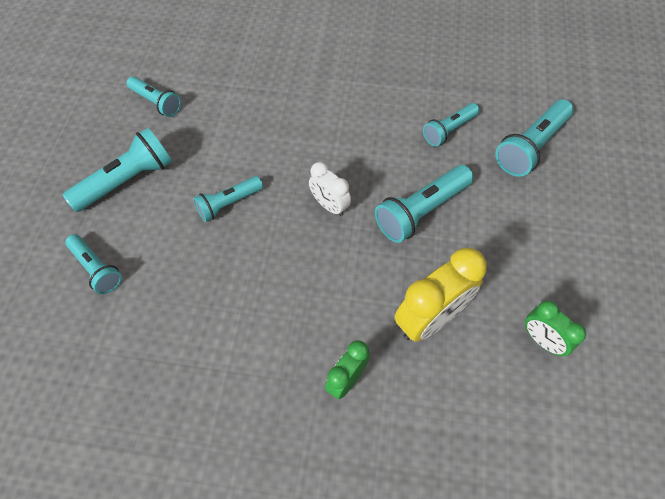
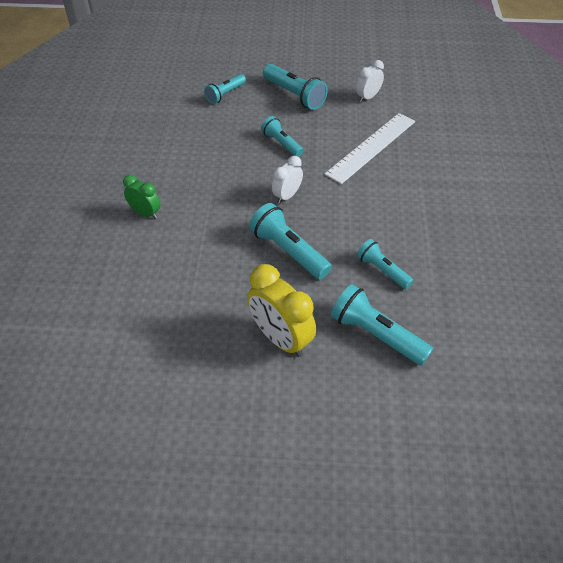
camera: 85 degrees right, 10 degrees down
(156, 102) = (368, 97): turquoise flashlight -> white clock
(254, 112) = (371, 147): none -> white ruler
(430, 319) = (190, 257): yellow clock -> yellow clock (281, 338)
(542, 340) = (171, 328): green clock -> none

